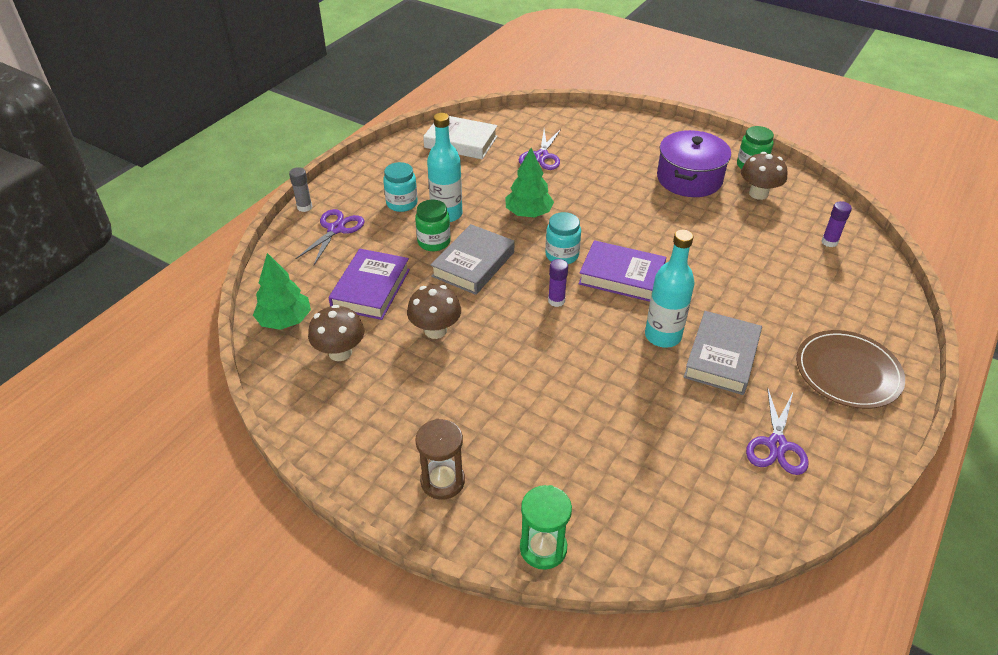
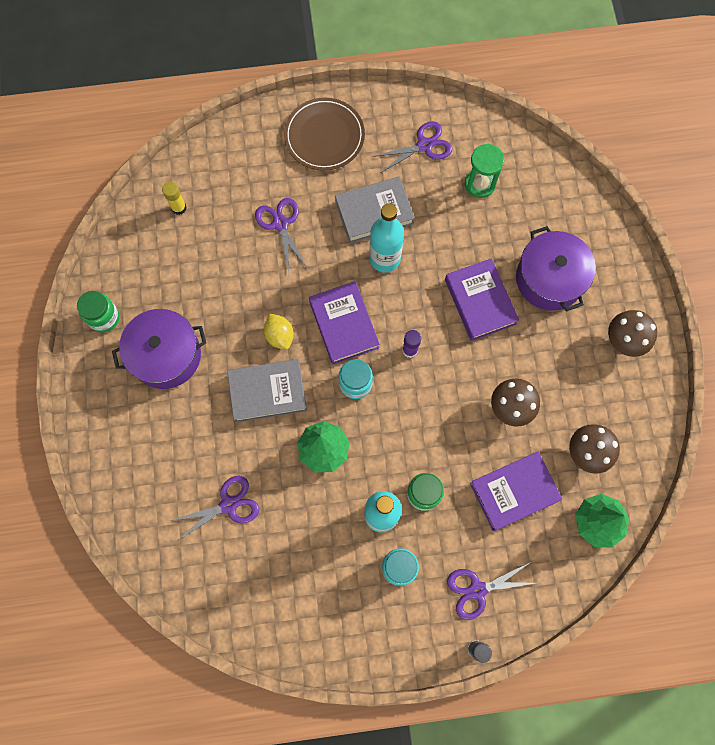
camera: 130 degrees left, 30 degrees up
(442, 481) = (614, 300): brown hourglass -> none
(461, 142) = (264, 600): white book -> none
(473, 264) = (422, 440): grey book -> grey book (268, 392)
(522, 443) = (549, 279): none -> purple pot
(543, 548) = (603, 218): green hourglass -> green hourglass (480, 184)
(553, 374) = (480, 302): none -> purple book
(648, 238) = (280, 336): none -> yellow lemon
(758, 193) = (147, 289): brown mushroom -> brown mushroom (624, 340)
(761, 290) = (280, 224): none -> purple scissors
(829, 242) = (179, 208): purple glue stick -> yellow glue stick

